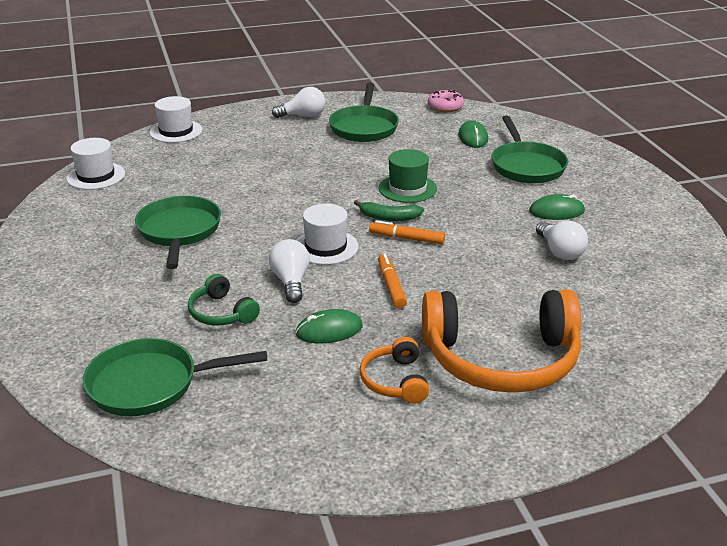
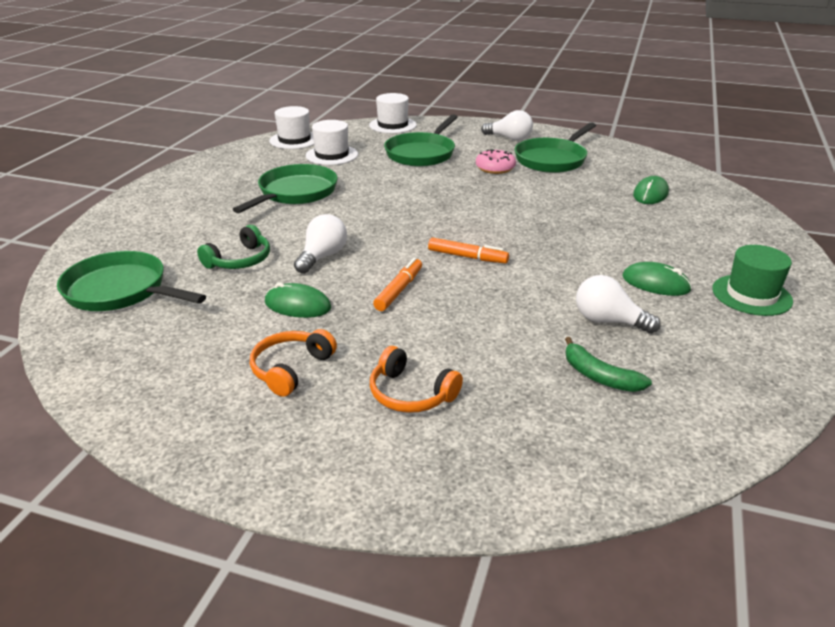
camera: 35 degrees right, 0 degrees up
(221, 313) = (240, 260): green headphones -> green headphones turned 135 degrees counterclockwise
(326, 247) = (388, 240): white hat -> white hat (331, 155)
(389, 217) = (475, 235): green banana -> green banana (599, 376)
(406, 238) = (467, 257): orange marker -> orange marker turned 150 degrees clockwise
(407, 188) = (525, 217): green hat -> green hat (751, 295)
(445, 107) = (656, 162): pink donut -> pink donut (495, 168)
(501, 359) = (410, 394): orange headphones -> orange headphones, size x0.47
(526, 166) = (676, 233): green pan -> green pan (422, 153)
(560, 252) = (608, 321): white light bulb -> white light bulb turned 105 degrees clockwise

